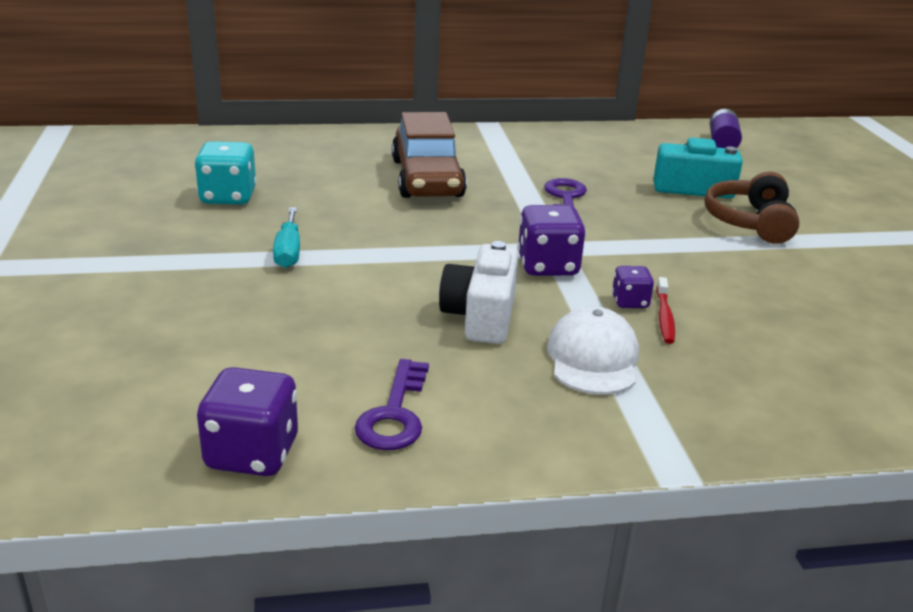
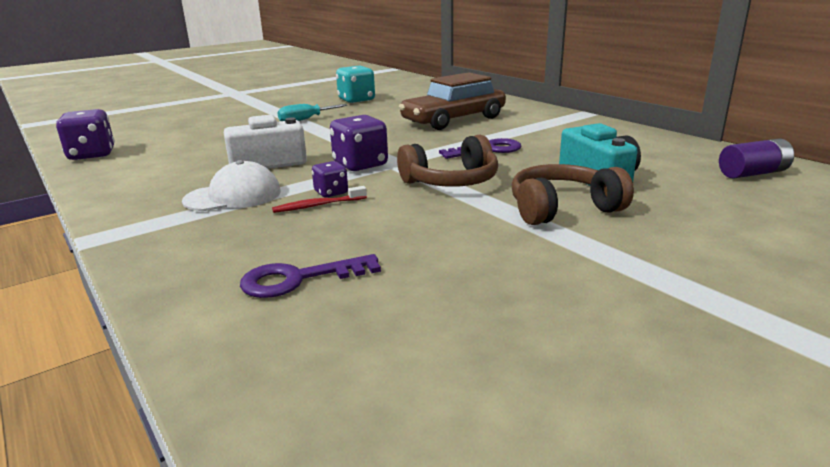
camera: 65 degrees right, 5 degrees down
(394, 414) = (138, 168): purple key -> purple key (298, 279)
(646, 240) = (451, 181): none -> brown headphones

